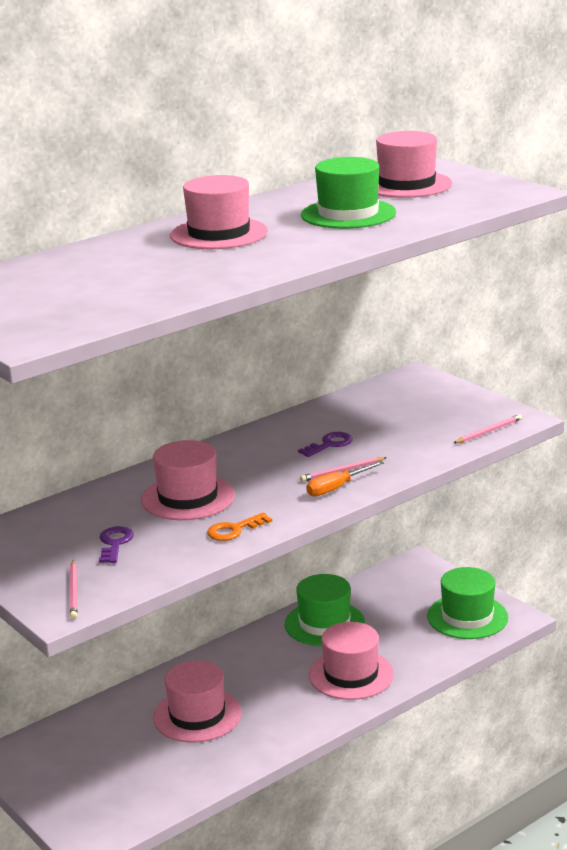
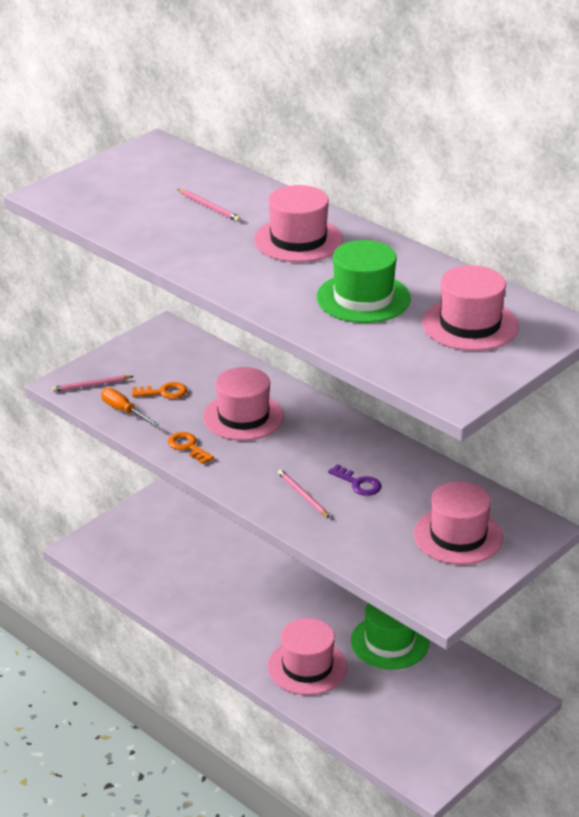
camera: 80 degrees right, 10 degrees up
(115, 543) = (164, 392): purple key -> orange key
(197, 715) = (235, 580): pink hat -> pink hat (458, 536)
(337, 488) = (269, 494): orange screwdriver -> orange screwdriver (123, 411)
(467, 617) = (422, 743): green hat -> none
(489, 431) = (405, 584): pink pencil -> pink pencil (209, 207)

